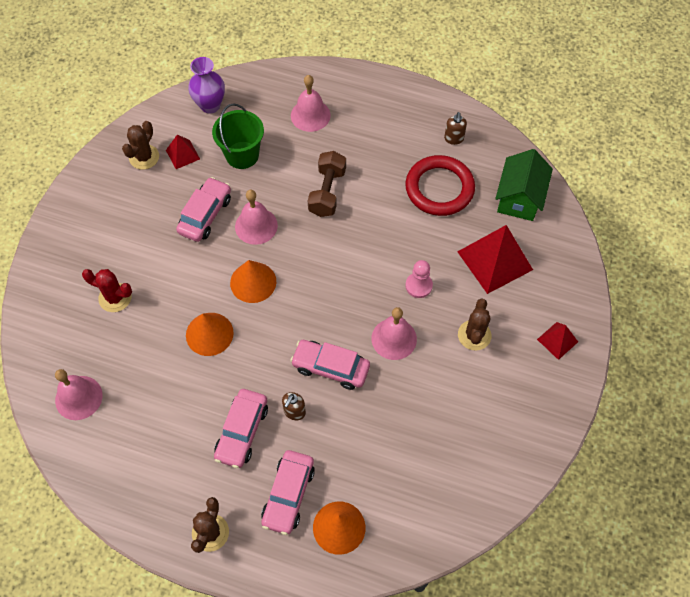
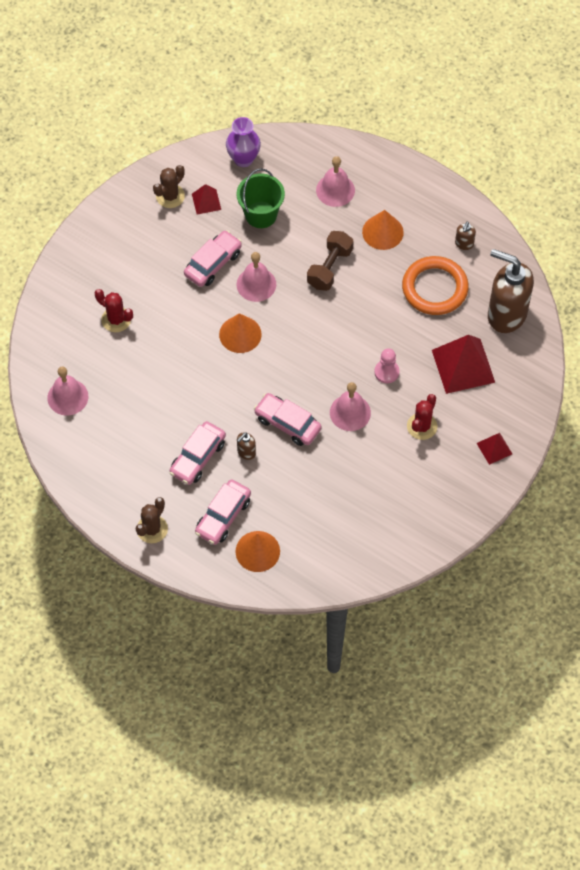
camera: 15 degrees right, 0 degrees up
(209, 334) = (190, 370): orange cone -> orange cone (382, 232)
(439, 188) = (434, 288): red ring -> orange ring
(474, 335) = (422, 426): brown cactus -> red cactus
(519, 198) = (506, 314): green house -> brown soap dispenser

